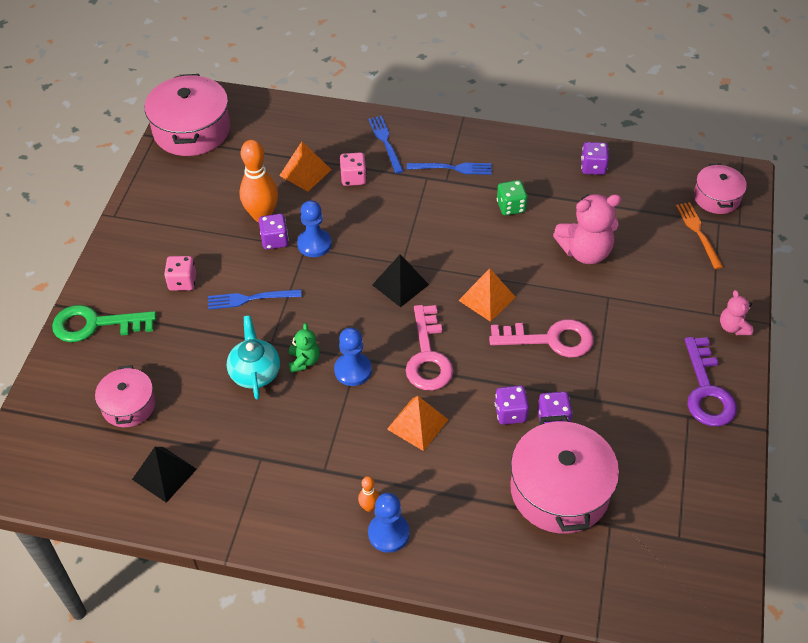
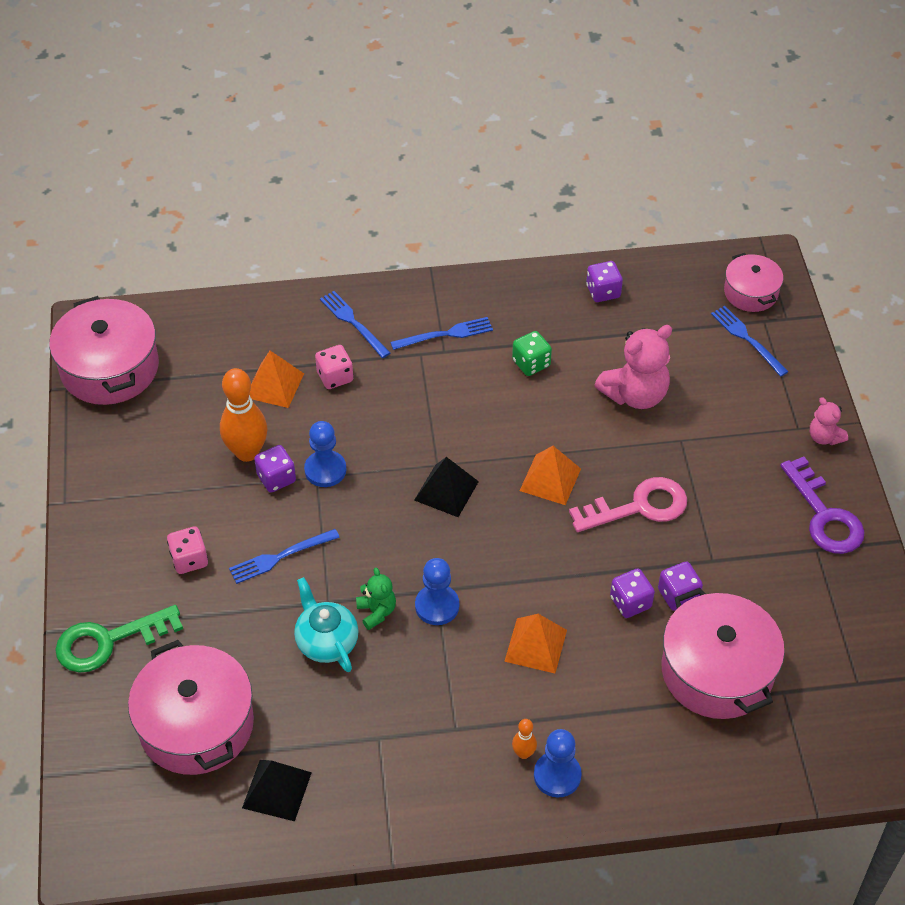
camera: 20 degrees left, 0 degrees up
(128, 405) = (196, 724): pink pot -> pink pot, size x1.75
(427, 356) = (513, 565): pink key -> none
(698, 232) = (747, 339): orange fork -> blue fork

